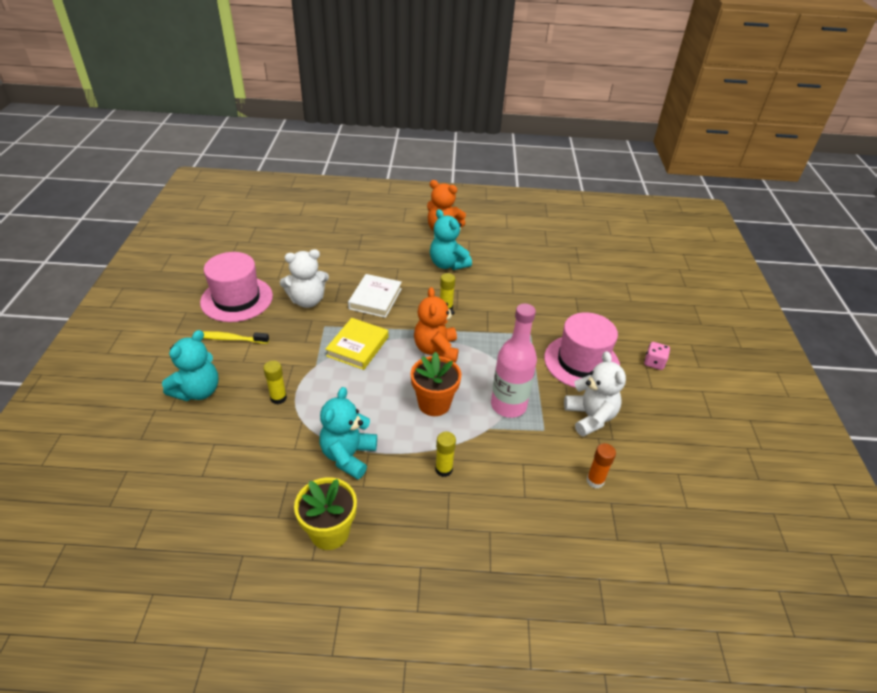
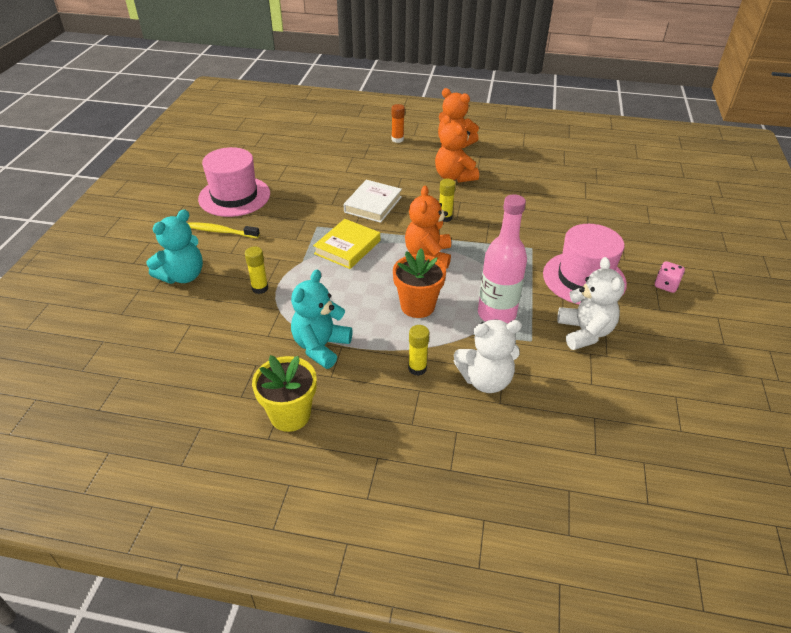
camera: 10 degrees right, 0 degrees up
(307, 300) = (304, 202): white teddy bear -> white teddy bear (485, 380)
(448, 264) = (454, 177): turquoise teddy bear -> orange teddy bear
(595, 481) = (580, 394): orange glue stick -> orange glue stick (397, 139)

